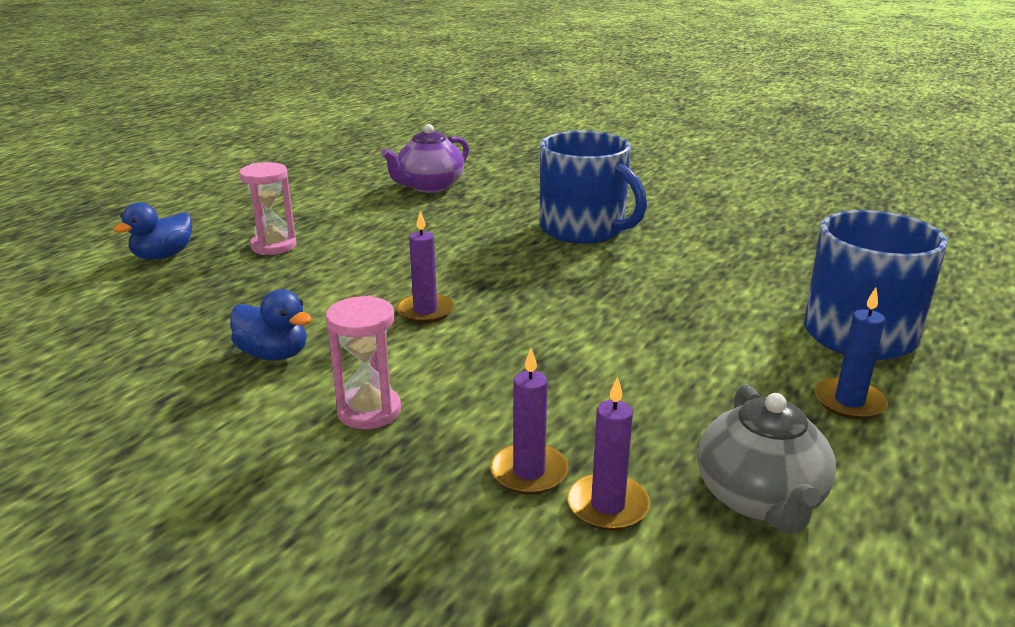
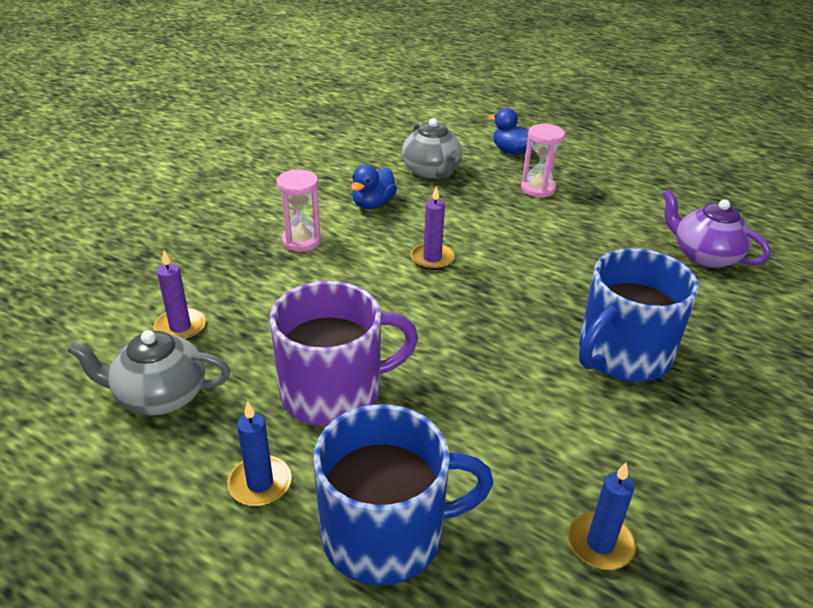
camera: 90 degrees right, 10 degrees up
(192, 310) = (431, 172): none -> grey teapot
(529, 472) = (222, 299): purple candle -> none
(692, 366) = (334, 392): none -> purple mug
(801, 253) = (600, 543): none -> blue candle

